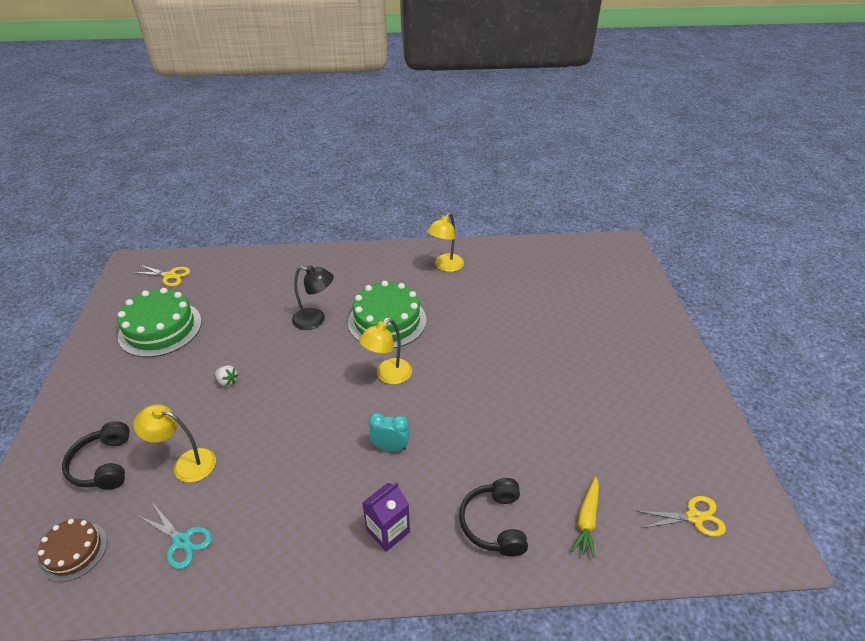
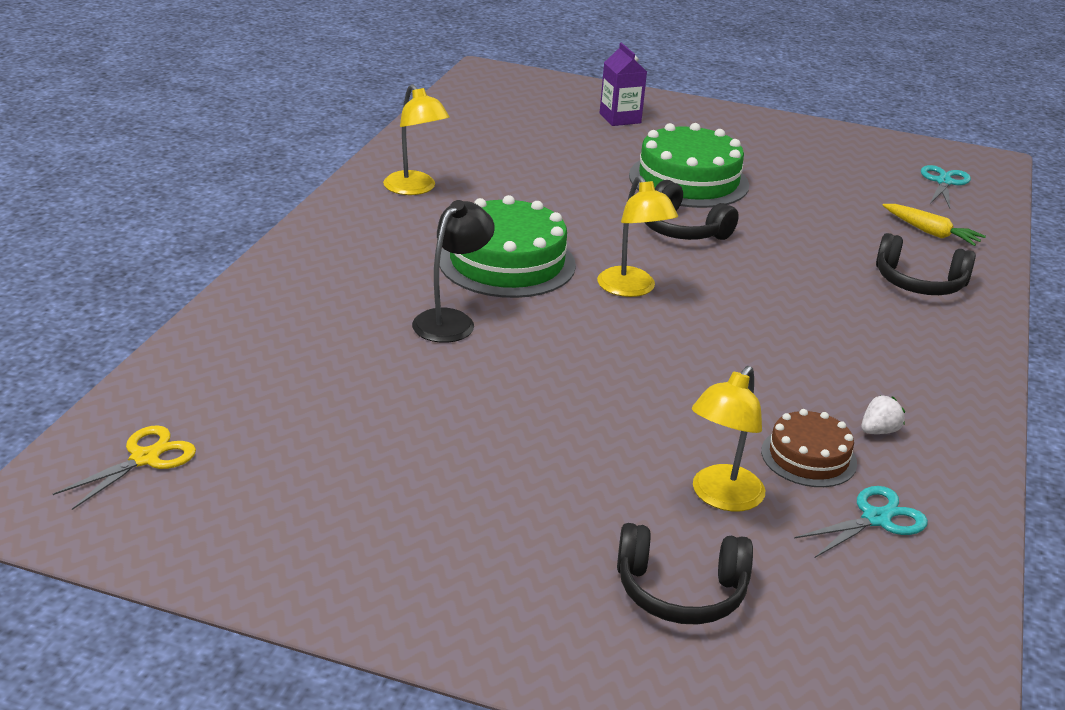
camera: 70 degrees left, 10 degrees down
(74, 551) = (863, 636): brown cake -> brown cake (808, 457)
(160, 328) = (328, 489): green cake -> green cake (688, 180)
(227, 381) = (547, 431): white strawberry -> white strawberry (878, 431)
(388, 531) = (909, 351): purple carton -> purple carton (620, 118)
(390, 447) = (771, 318): turquoise clock -> none
(480, 379) = (682, 229): none -> black headphones
(694, 517) = (944, 182): yellow scissors -> turquoise scissors

